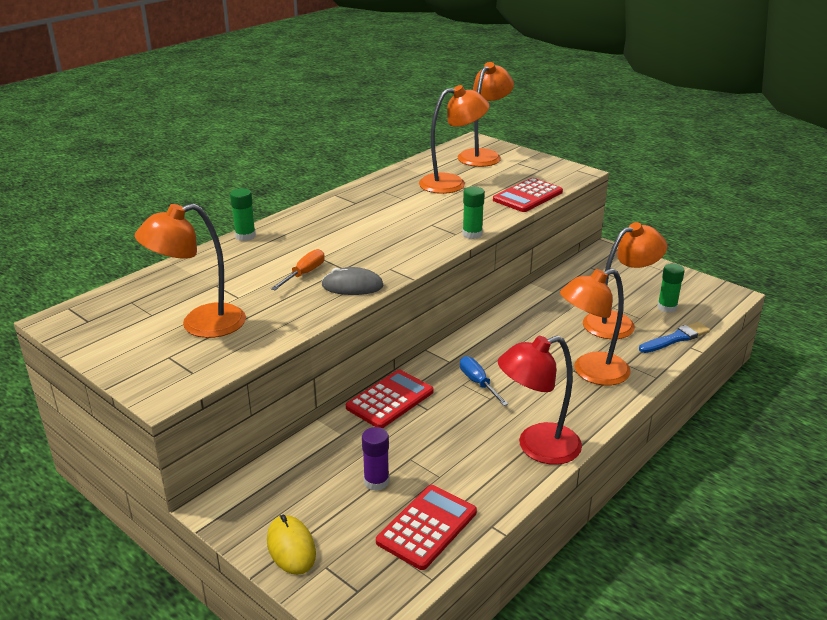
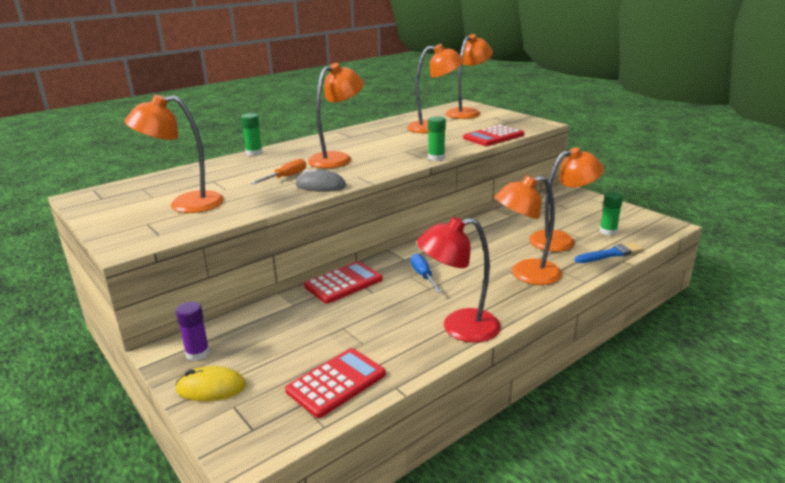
camera: 10 degrees right, 5 degrees down
(291, 547) = (211, 387): yellow mouse -> yellow mouse turned 75 degrees counterclockwise
(354, 241) = (337, 158): none -> orange lamp
(376, 481) = (306, 343): purple glue stick -> purple glue stick (197, 353)

